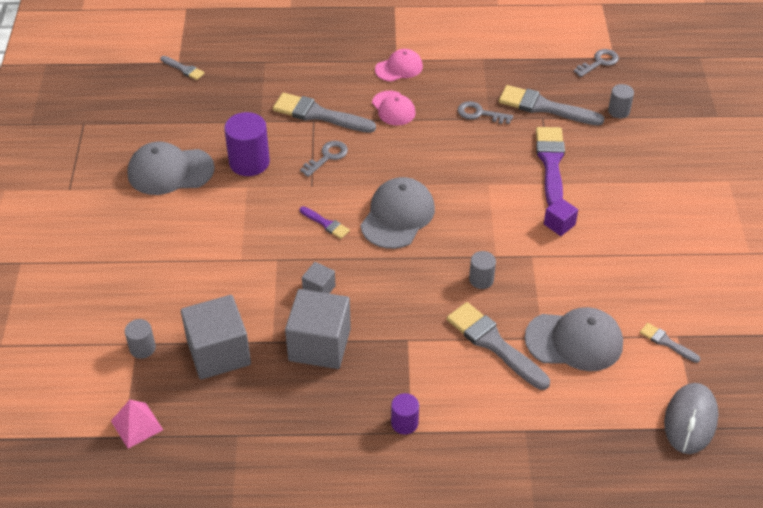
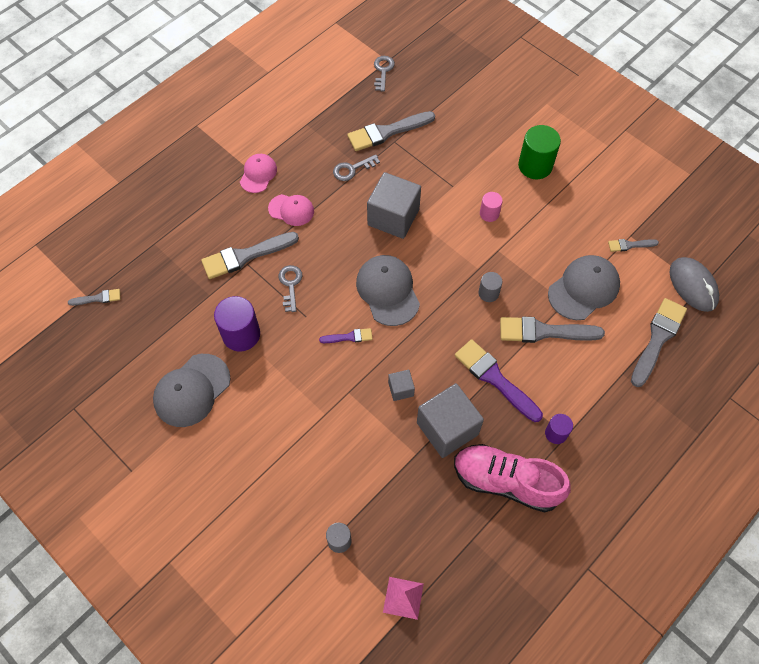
camera: 45 degrees left, 15 degrees up
(218, 353) = (392, 495): grey cube -> grey cube (393, 217)
(317, 420) = (506, 482): none -> pink shoe
(551, 163) = (436, 172): purple brush -> purple brush (495, 378)
(559, 224) = (489, 214): purple cube -> pink cylinder
(596, 432) = (658, 339): none -> grey brush
(618, 111) = (434, 100): grey cylinder -> none
(652, 219) = (535, 166): none -> green cylinder

